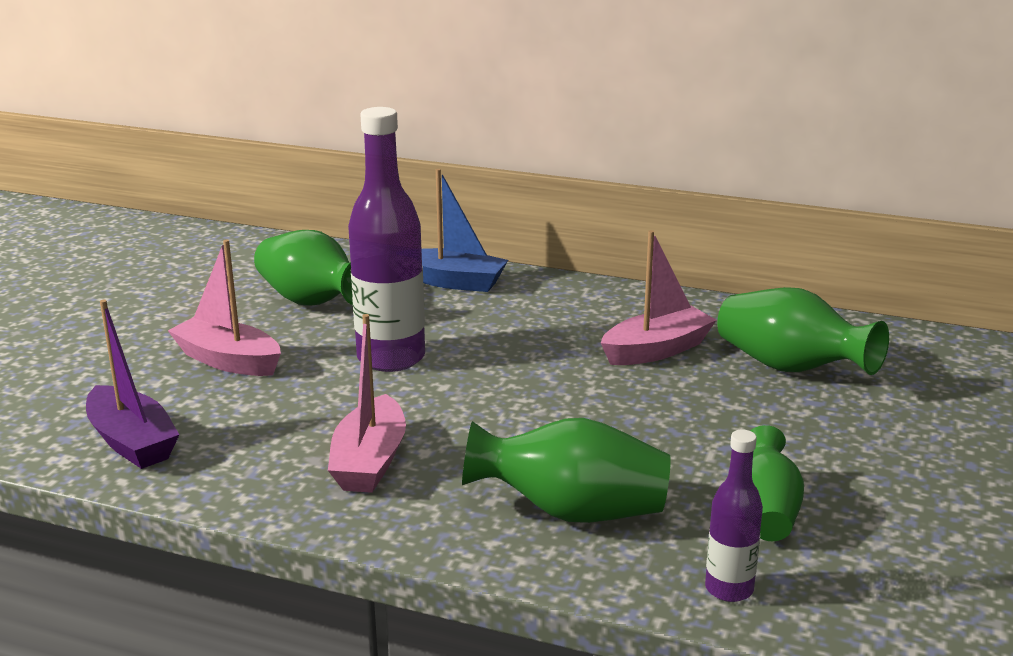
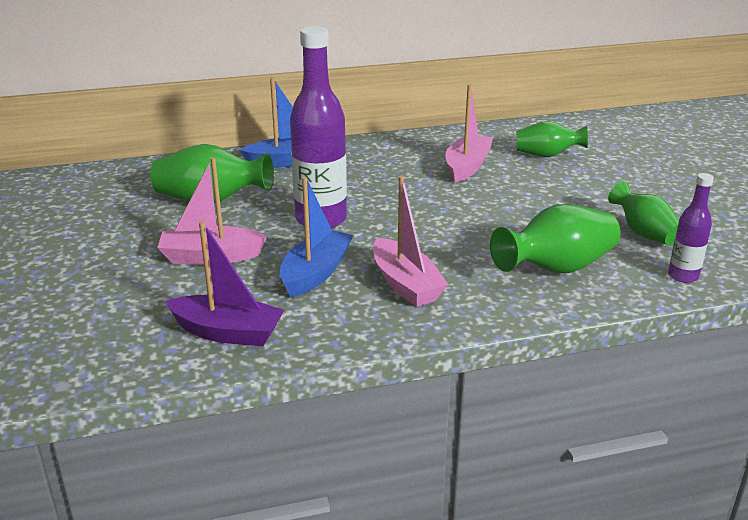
camera: 35 degrees left, 5 degrees up
(299, 414) = (315, 273): none -> blue boat
(790, 368) = (547, 155): green vase -> green vase, size x0.66

